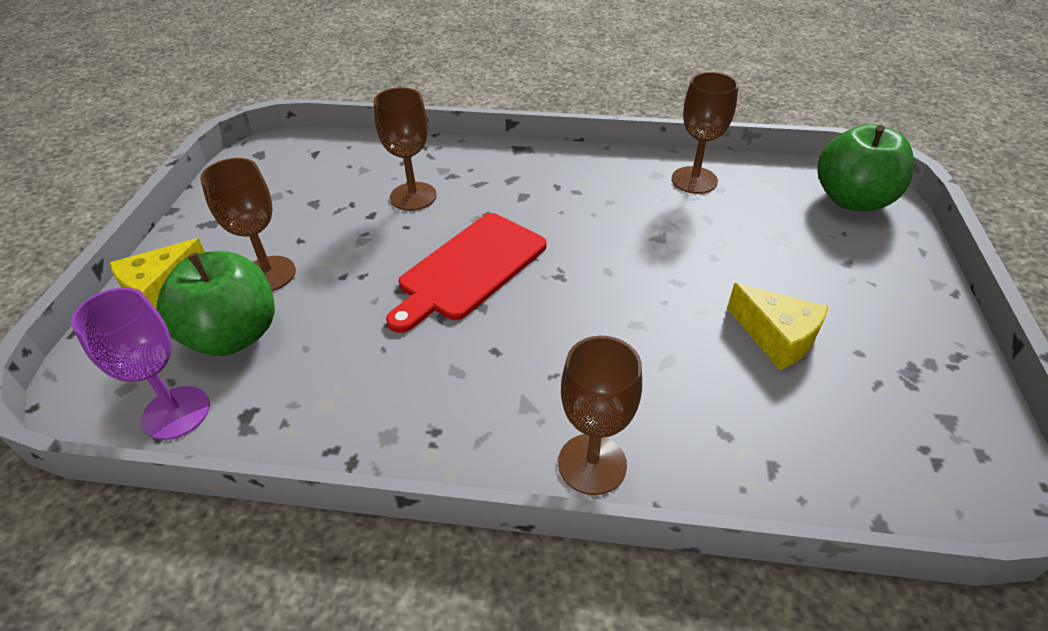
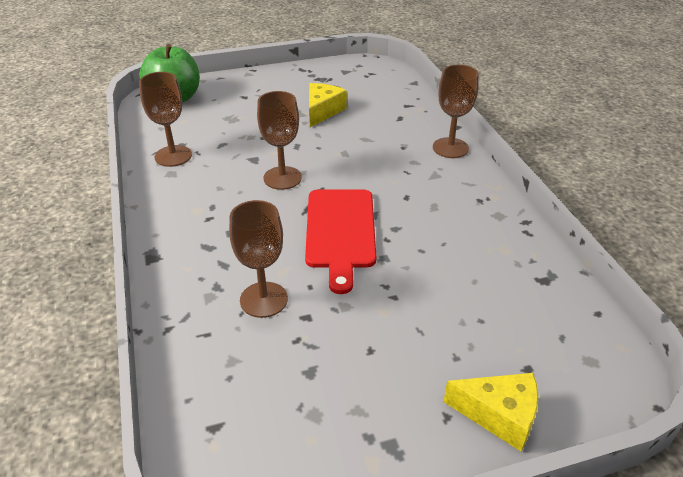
camera: 115 degrees left, 5 degrees down
(176, 412) = (576, 316): purple goblet -> none
(233, 335) = (498, 327): green apple -> none
(269, 274) = (425, 346): brown goblet -> brown goblet (282, 178)
(469, 269) = (340, 232): red cutting board -> red cutting board turned 75 degrees clockwise

